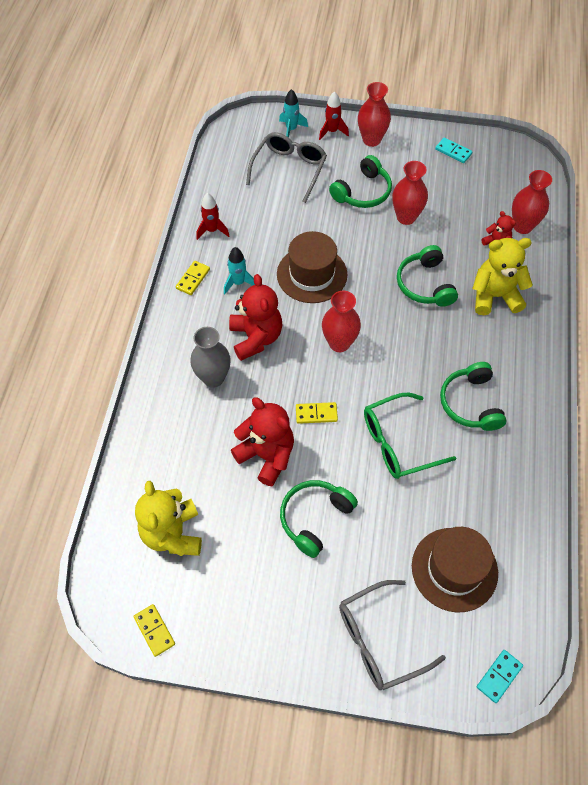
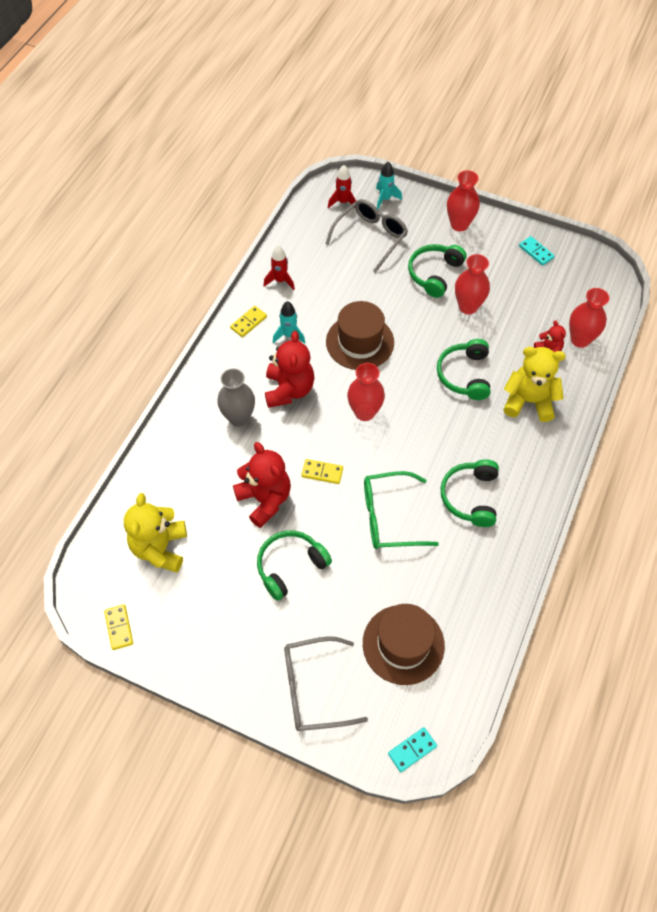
camera: 15 degrees right, 0 degrees up
(332, 131) = (423, 209): red rocket -> red rocket (343, 202)
(363, 192) = (434, 274): green headphones -> green headphones turned 150 degrees clockwise

